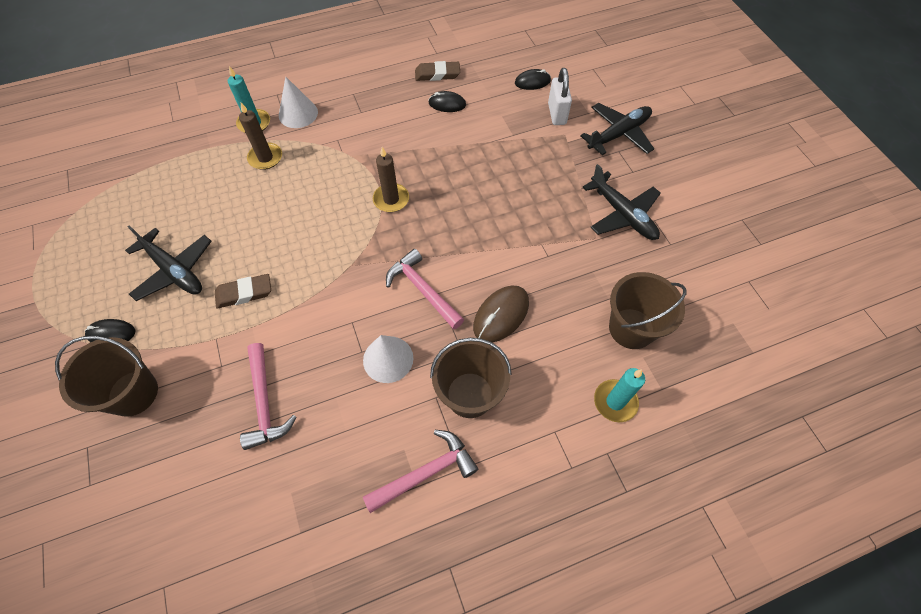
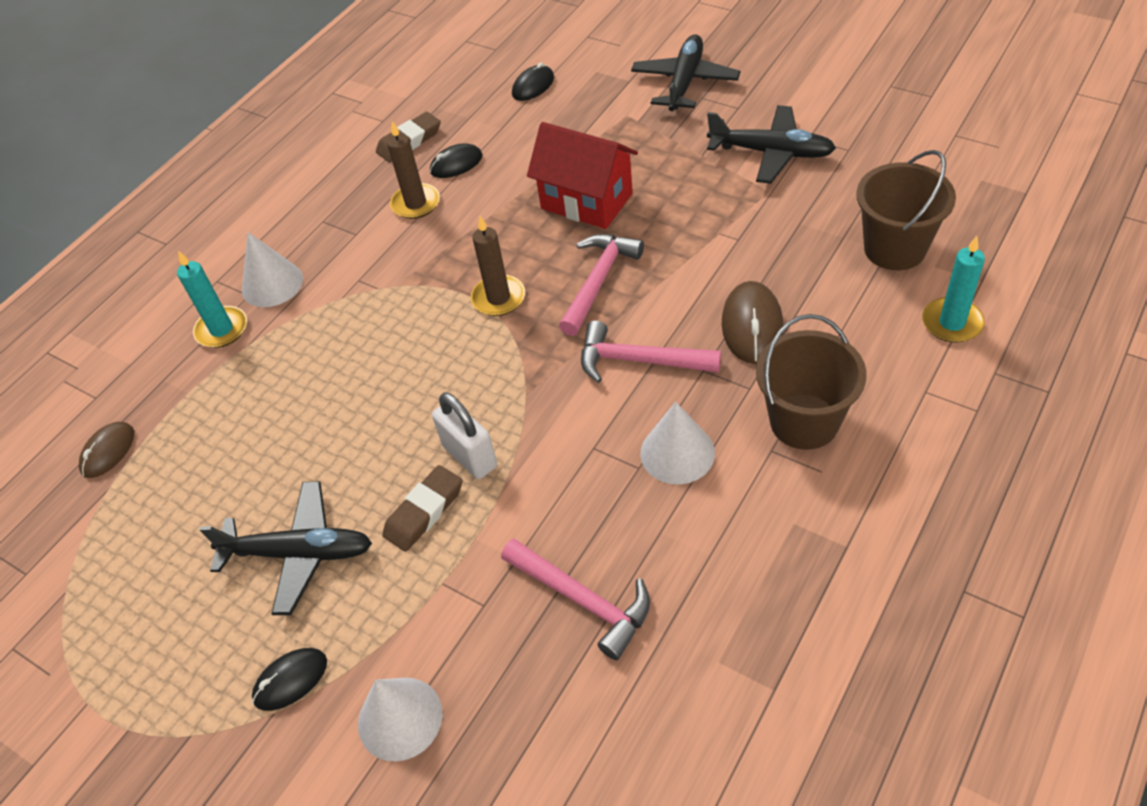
camera: 30 degrees left, 10 degrees down
(133, 393) = (400, 718): brown bucket -> white cone
(152, 154) = (108, 451): none -> brown mouse
(265, 158) = (282, 356): brown candle -> brown candle (416, 203)
(425, 473) = (842, 526): pink hammer -> pink hammer (598, 281)
(490, 173) = (586, 201): none -> red house
(557, 114) = (596, 101): white padlock -> white padlock (470, 456)

